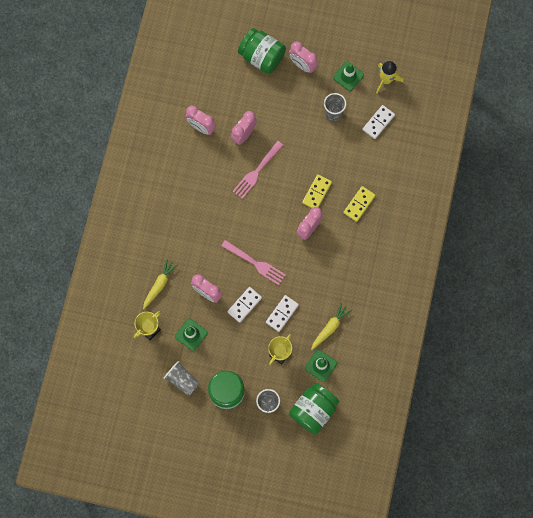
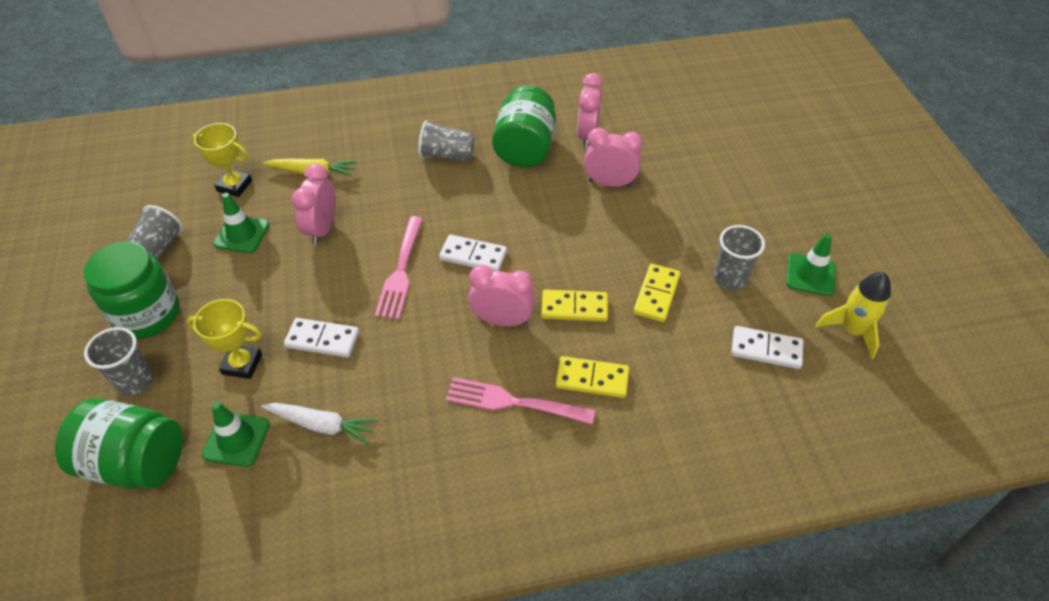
camera: 65 degrees right, 25 degrees down
(180, 208) = (447, 155): none -> grey cup
(244, 305) = (319, 282): white domino -> white domino (473, 255)
(257, 171) = (561, 218): pink fork -> pink fork (514, 402)
(262, 57) = (746, 161): green jar -> green jar (525, 148)
(302, 65) = (776, 211): pink clock -> none
(326, 152) = (656, 294): none -> yellow domino
(330, 327) = (321, 425): yellow carrot -> white carrot

